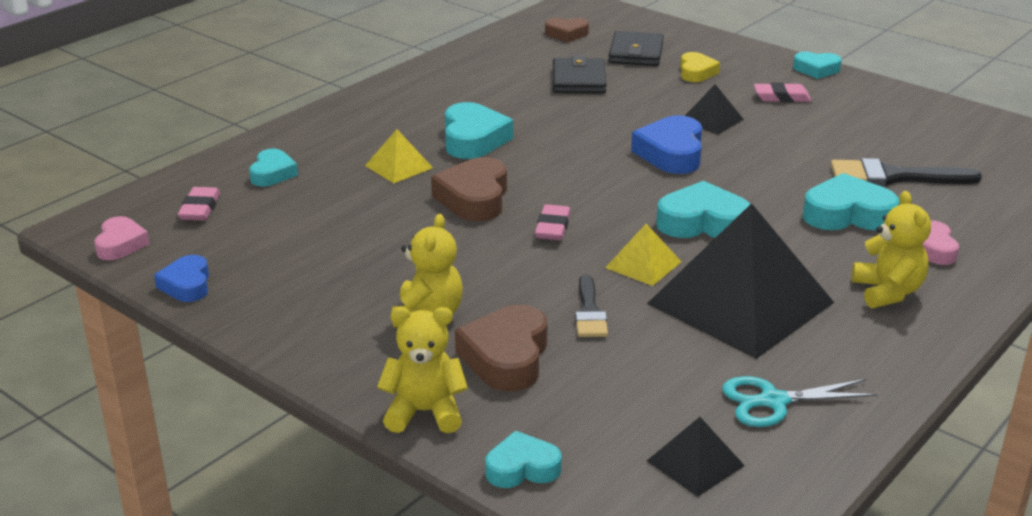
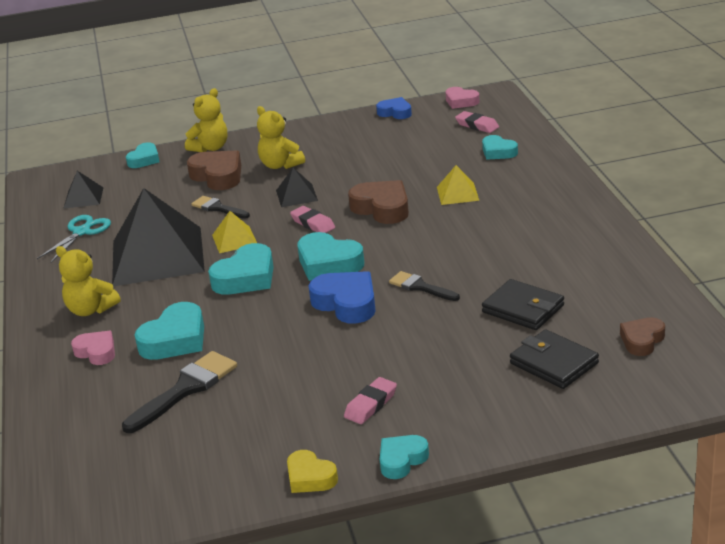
camera: 130 degrees right, 0 degrees up
(473, 139) = (466, 230): turquoise heart -> turquoise heart (328, 263)
(601, 129) = (420, 287): none -> black brush
(696, 72) = (474, 380): yellow heart -> yellow heart (310, 477)
(712, 120) = (375, 346): black pyramid -> black pyramid (296, 195)

